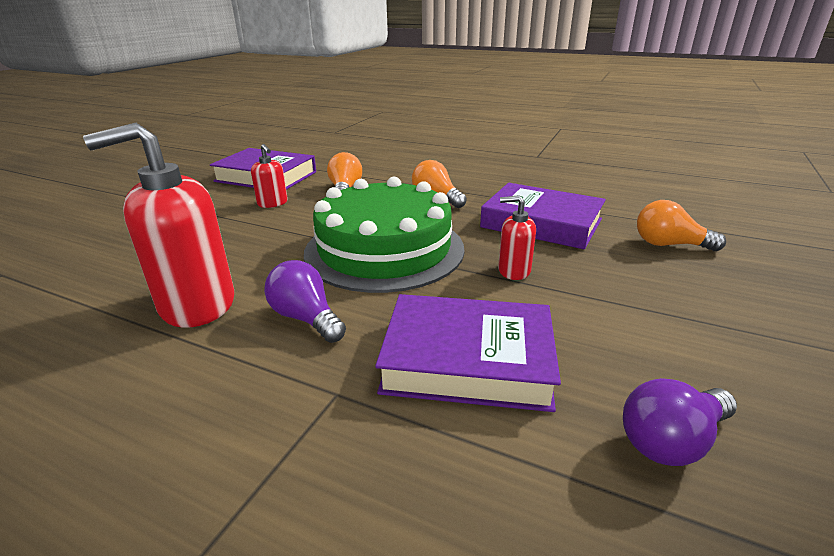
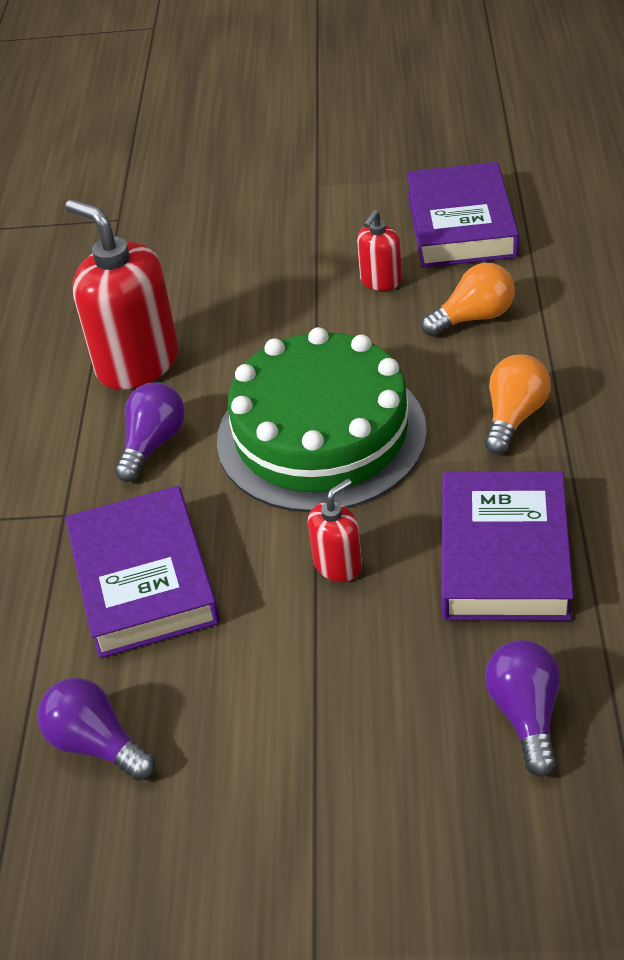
camera: 70 degrees right, 15 degrees up
(513, 271) = (338, 564): red soap dispenser -> red soap dispenser turned 60 degrees clockwise
(669, 245) = (525, 715): orange light bulb -> purple light bulb

